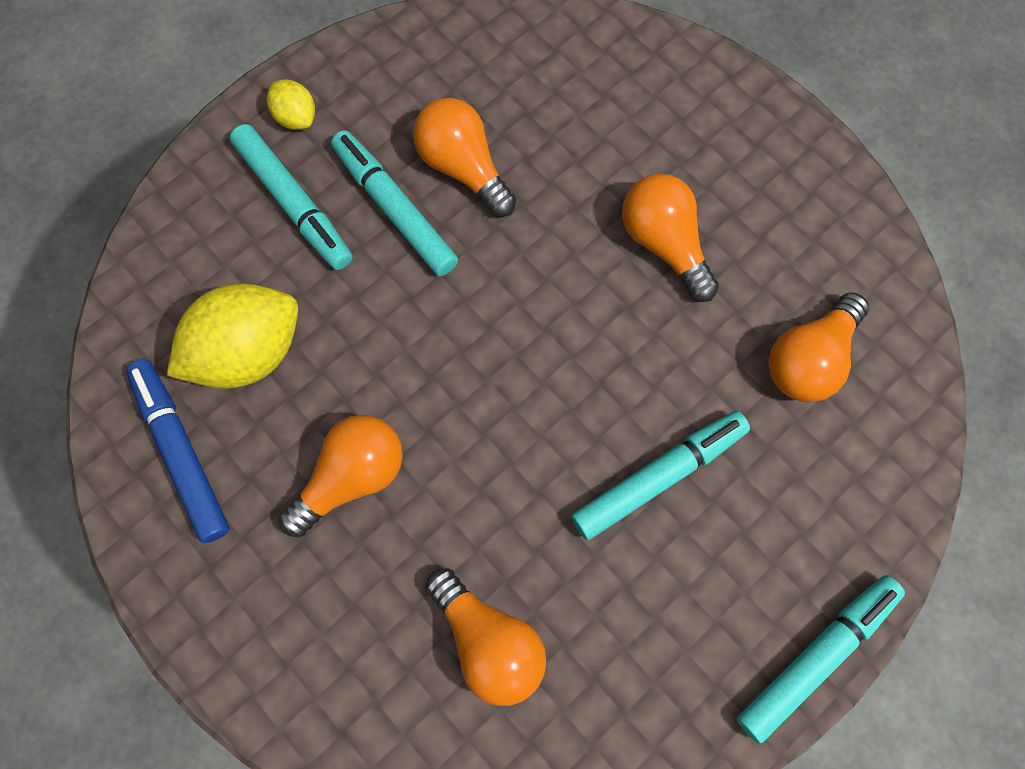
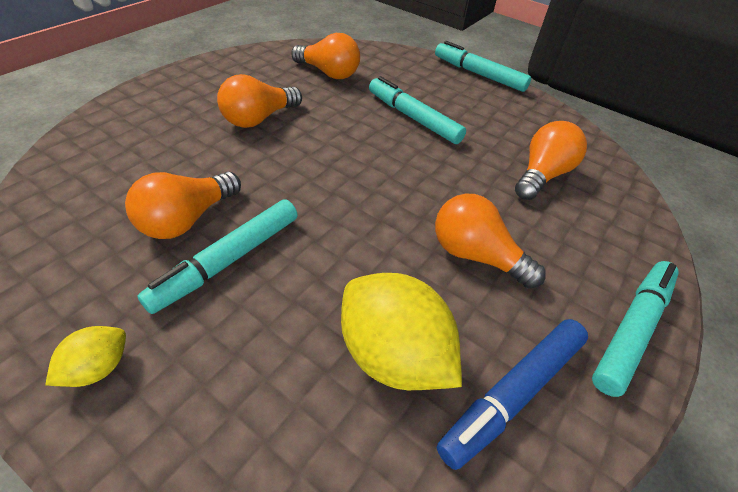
camera: 105 degrees left, 25 degrees down
(294, 203) = (218, 347): turquoise marker -> turquoise marker (631, 329)

